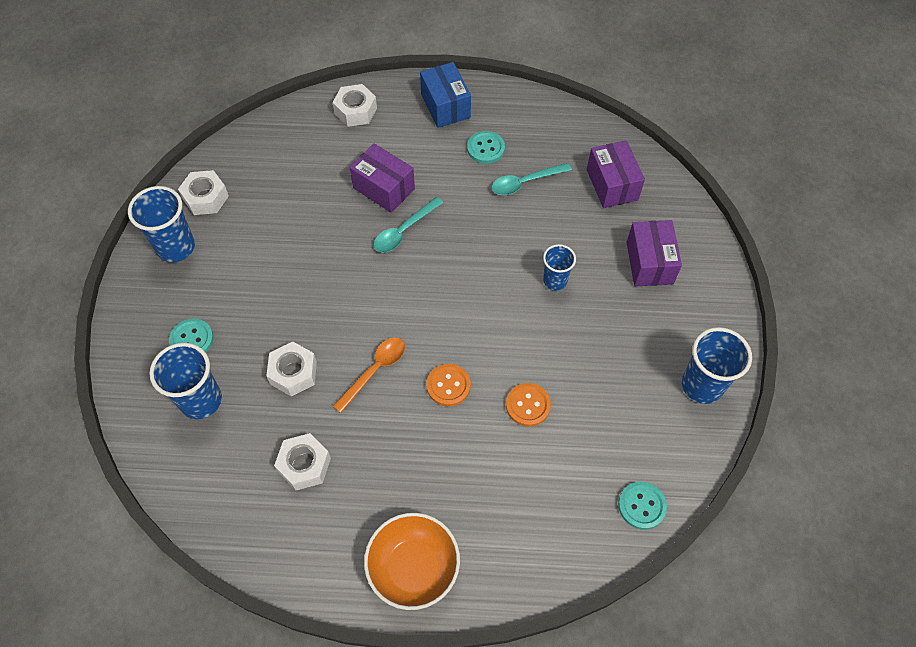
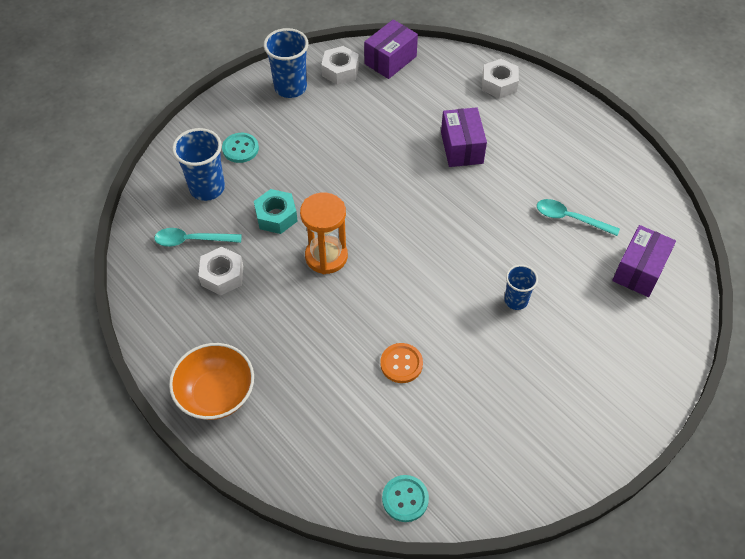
camera: 45 degrees right, 5 degrees down
(293, 373) = (276, 216): white nut -> turquoise nut
(375, 371) = (326, 256): orange spoon -> orange hourglass
(404, 231) = (444, 185): turquoise spoon -> turquoise spoon (192, 240)
(445, 106) = (569, 125): blue box -> none
(448, 385) = (362, 305): orange button -> none
(485, 148) = (566, 174): turquoise button -> none
(649, 263) = (605, 347): purple box -> purple box (390, 60)
(702, 385) = (546, 463): blue cup -> none

